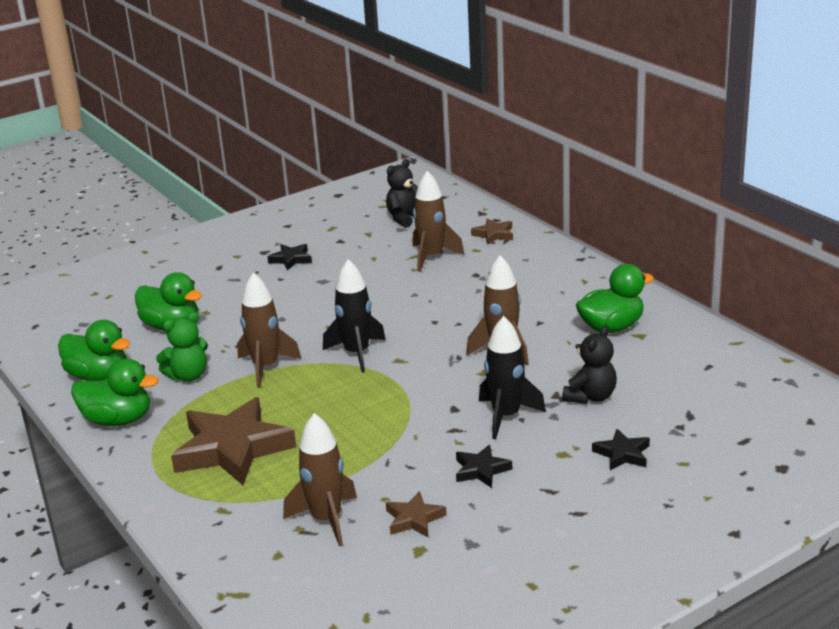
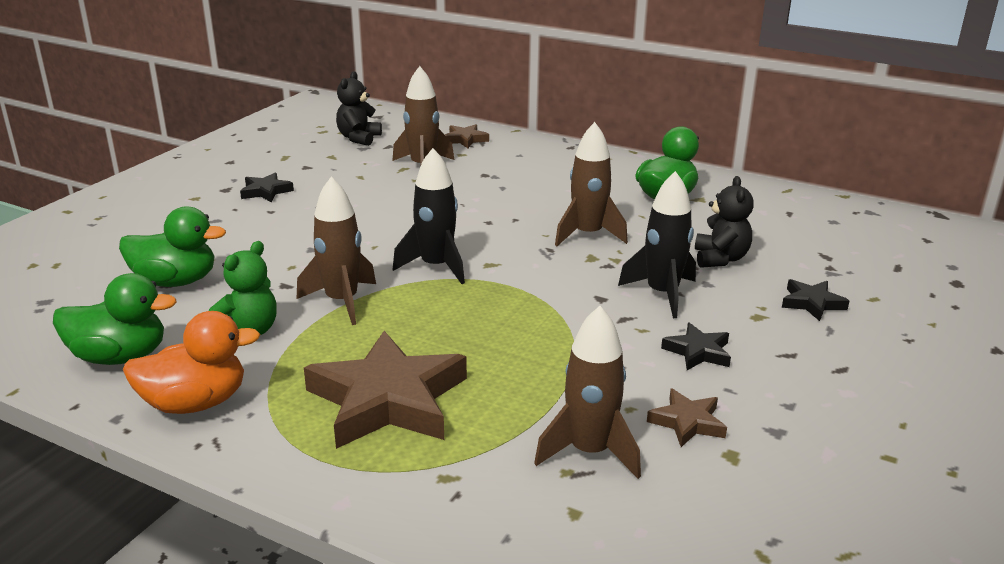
camera: 30 degrees left, 0 degrees up
(118, 420) = (195, 403): green duck -> orange duck

